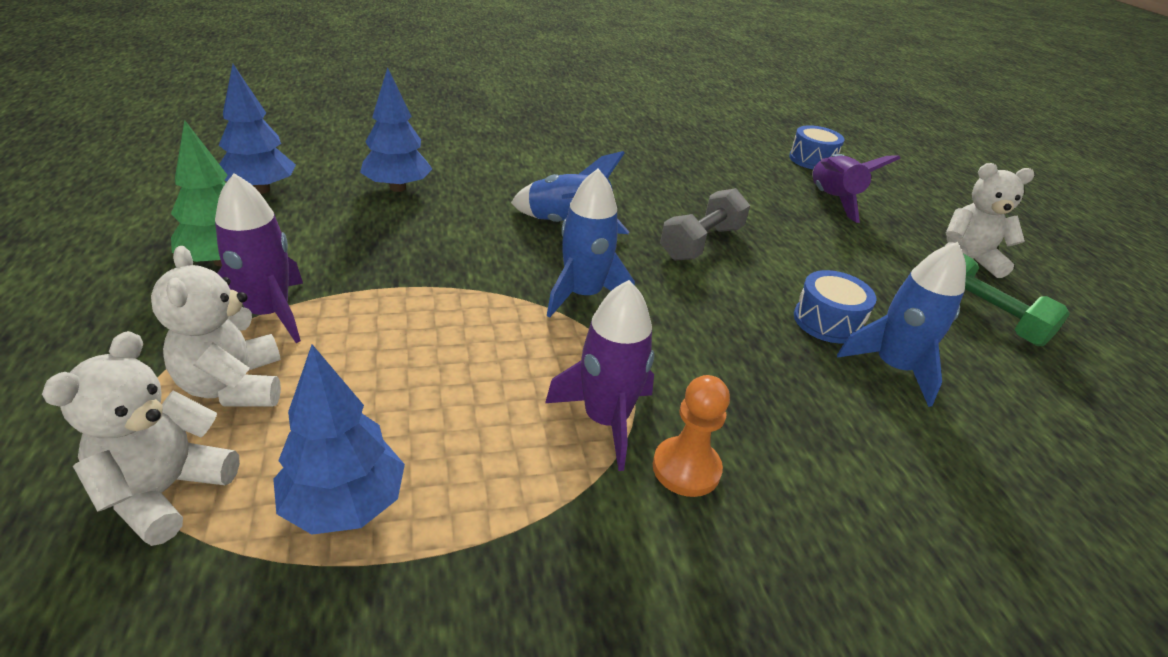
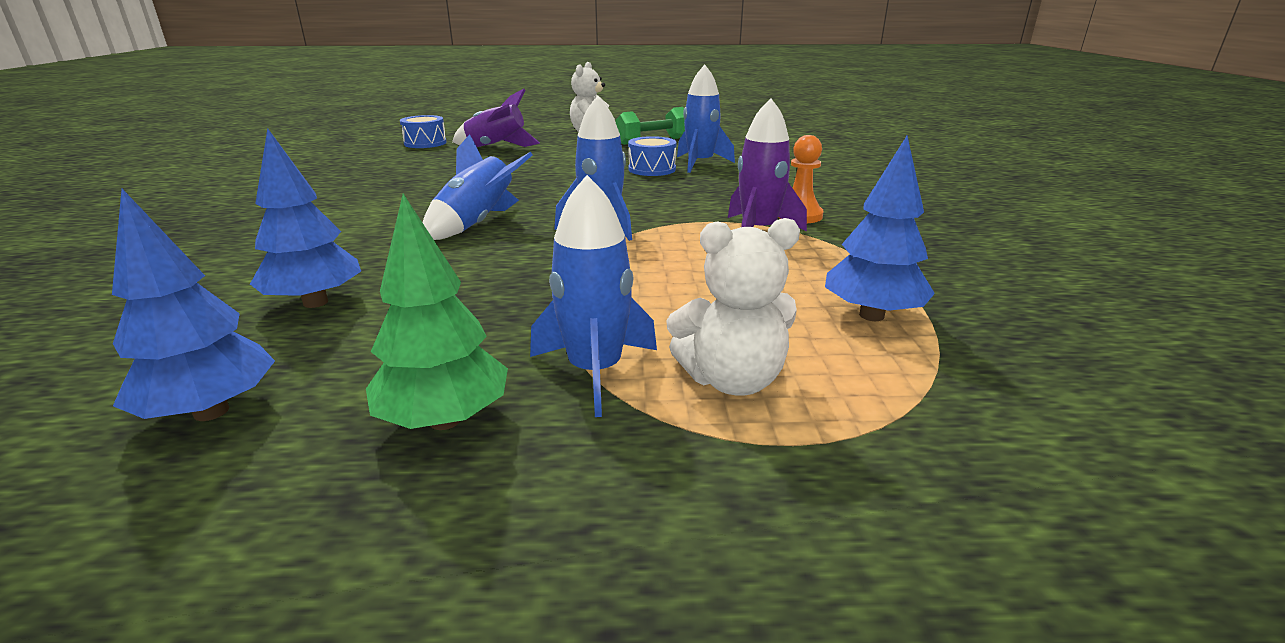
camera: 75 degrees left, 10 degrees down
(165, 491) = (892, 400): white teddy bear -> none
(268, 313) = (595, 371): purple rocket -> blue rocket
(701, 243) = (537, 186): grey dumbbell -> none

